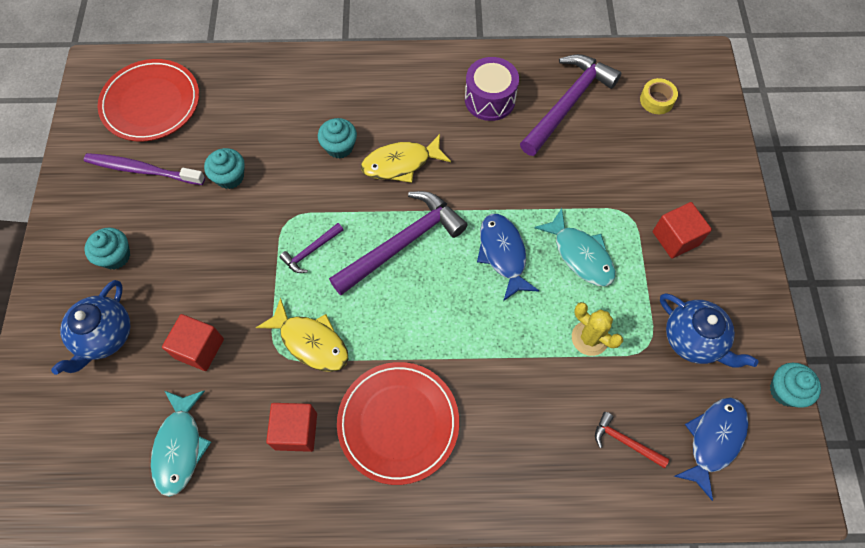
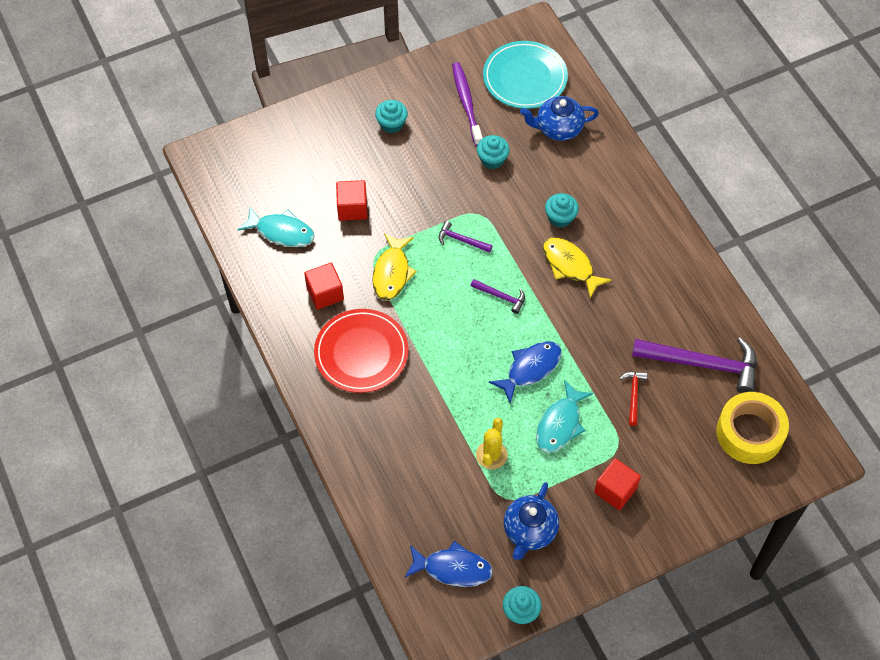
camera: 65 degrees right, 5 degrees down
(104, 336) = (332, 149): blue teapot -> blue teapot (558, 128)
(151, 103) = (525, 78): red plate -> turquoise plate
(180, 447) = (282, 232): turquoise fish -> turquoise fish turned 135 degrees counterclockwise
(402, 243) = (501, 297): purple hammer -> purple hammer, size x0.47
(490, 99) = (670, 304): purple drum -> none
(625, 441) = (421, 506): red hammer -> red hammer (633, 395)
(656, 100) = (749, 433): yellow tape -> yellow tape, size x2.03

